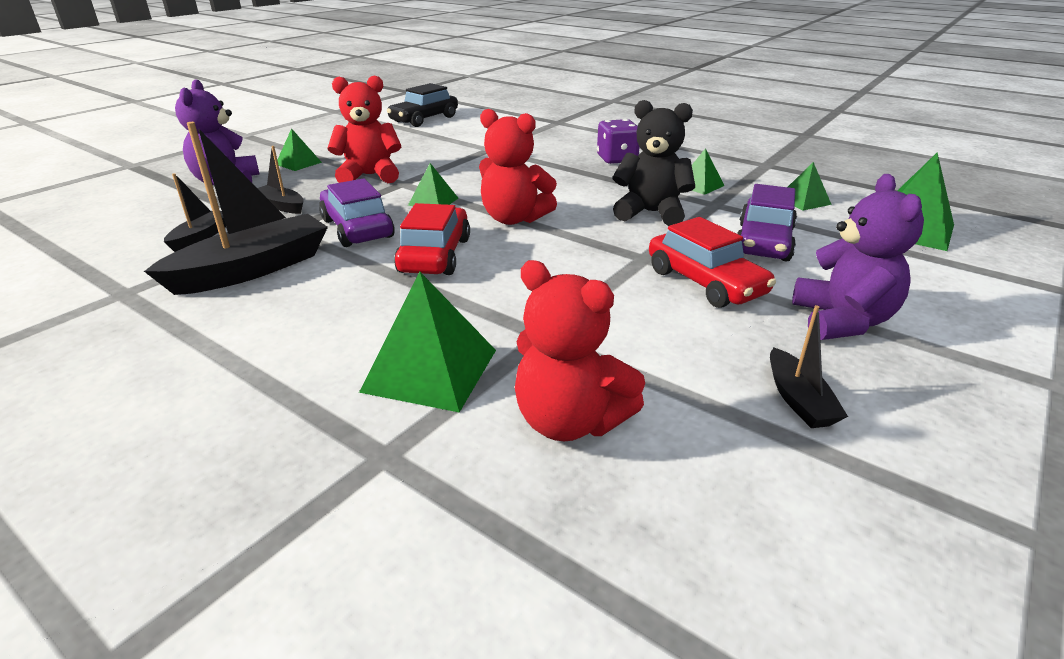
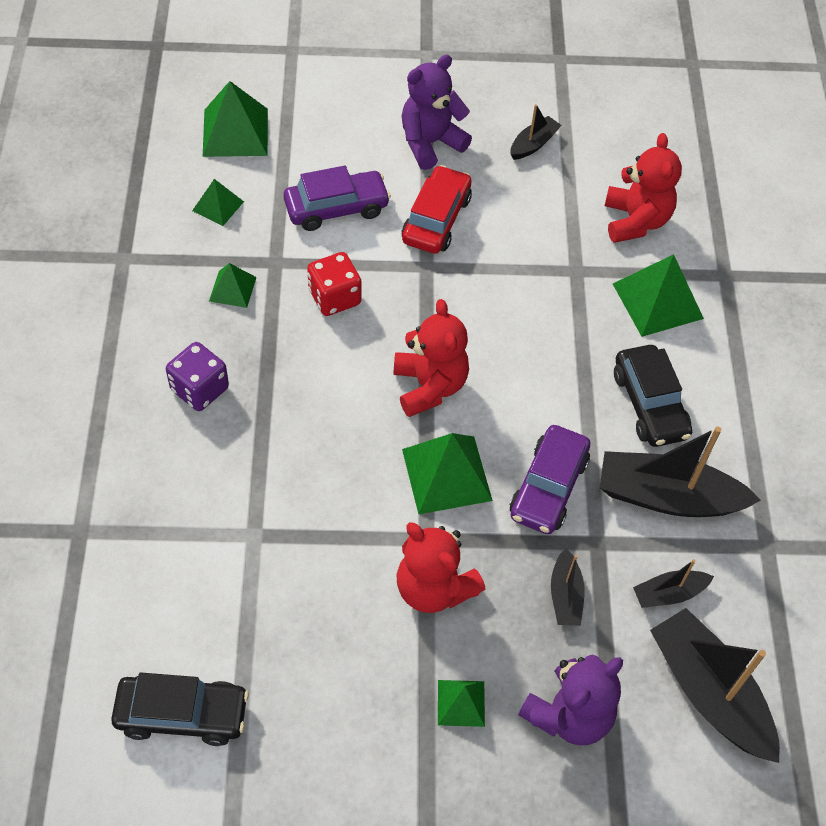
camera: 130 degrees left, 25 degrees up
(128, 222) = (709, 692): none -> black boat
(334, 301) = (649, 404): none -> black car
(433, 201) = (446, 474): green pyramid -> green pyramid, size x1.78
(435, 255) = (539, 395): red car -> none
(651, 213) = (334, 297): black teddy bear -> red dice

